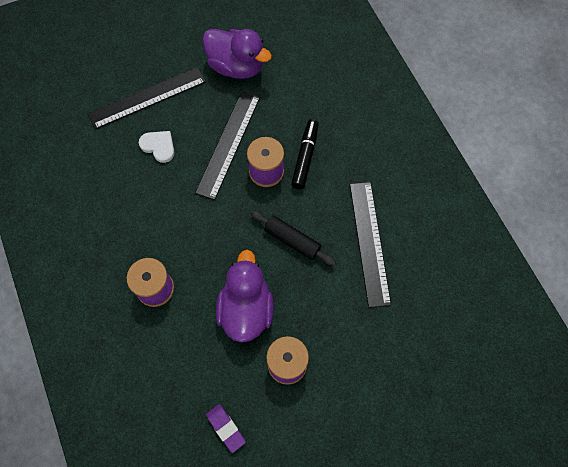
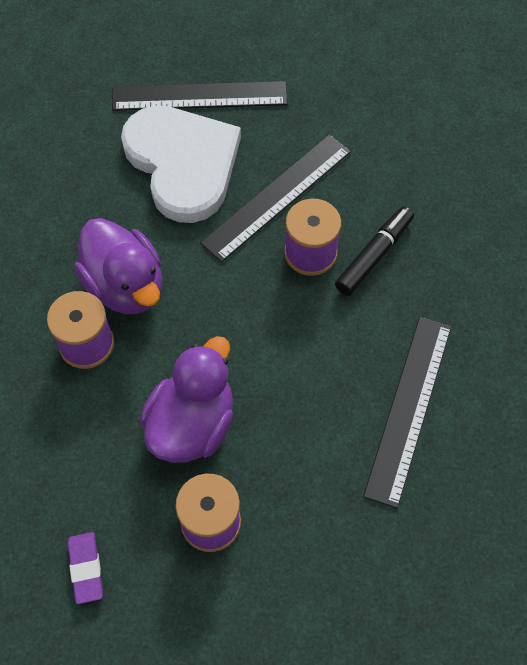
camera: 25 degrees right, 5 degrees down
(158, 146) = (183, 163): white heart -> white heart, size x2.41
(236, 66) = (338, 100): purple duck -> purple duck (125, 286)
(292, 240) = (300, 359): black rolling pin -> none

